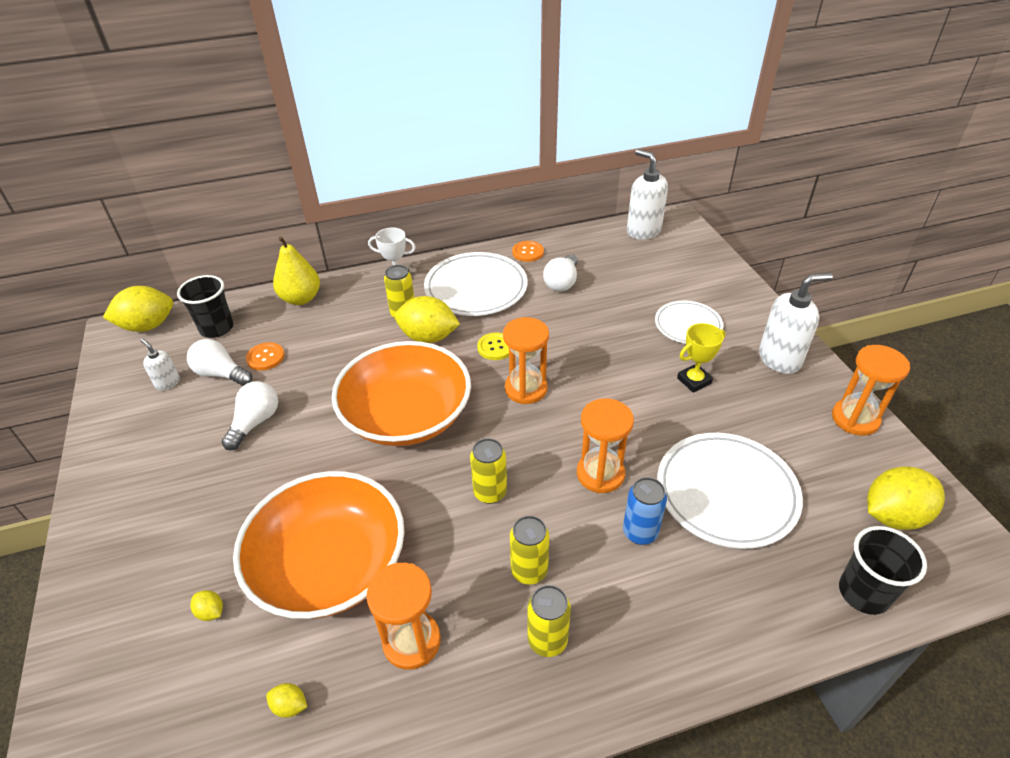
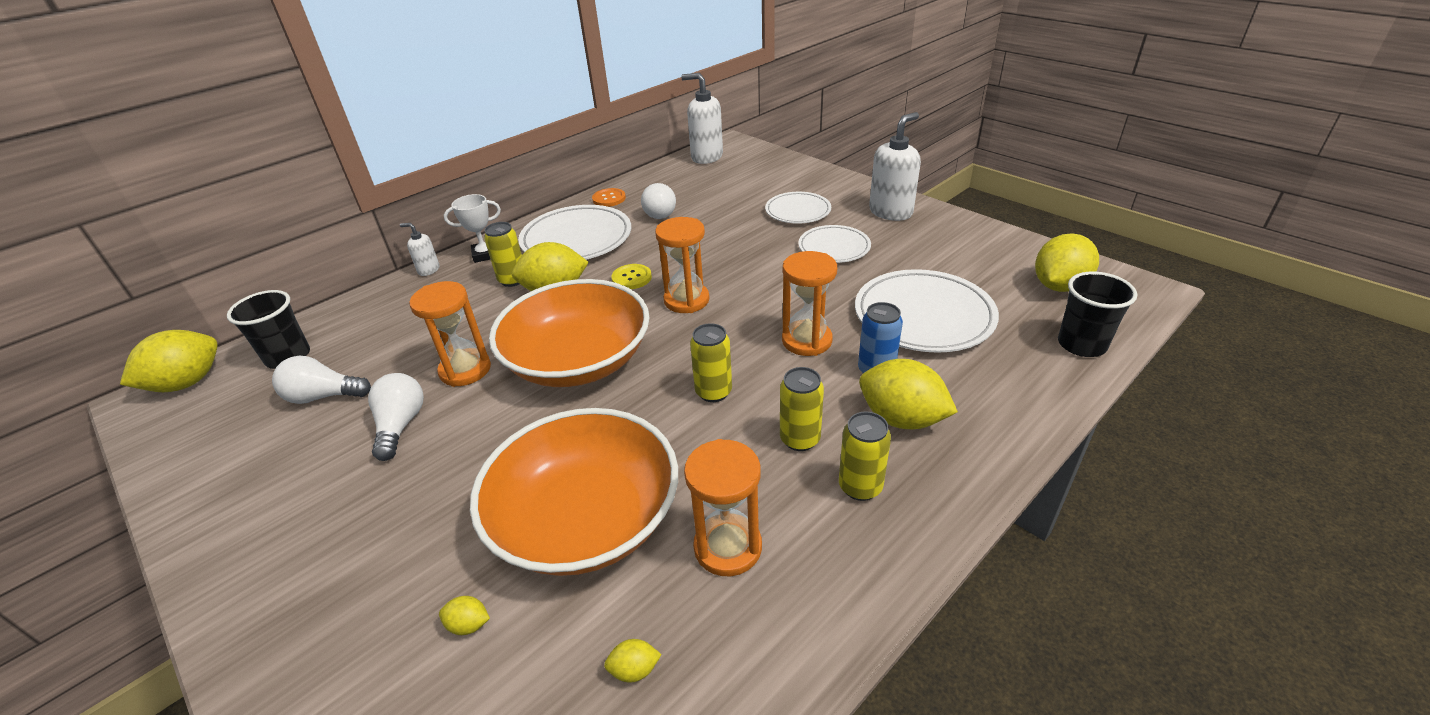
camera: 25 degrees left, 5 degrees down
(167, 383) = (253, 427): white soap dispenser -> white soap dispenser (428, 270)
(265, 357) = (372, 364): orange button -> none
(301, 298) = (381, 301): yellow pear -> none
(628, 592) = (901, 419): none -> yellow lemon
(694, 381) = (834, 247): yellow trophy -> white plate
(855, 419) = (979, 233): orange hourglass -> orange hourglass (465, 370)

